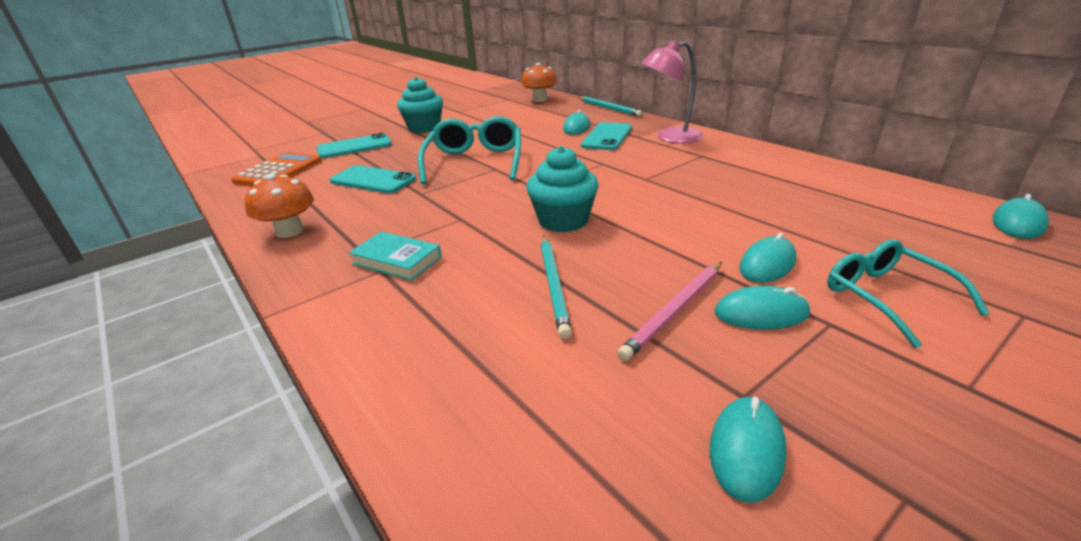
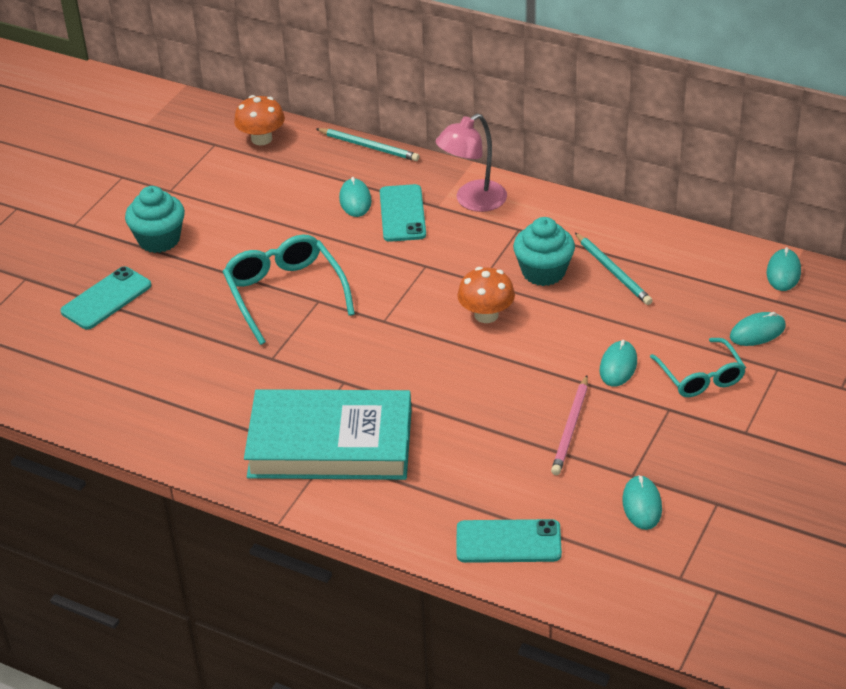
camera: 25 degrees left, 10 degrees up
(278, 171) = (62, 364): orange calculator -> none
(289, 231) = (192, 441): orange mushroom -> orange mushroom (486, 315)
(373, 180) = (198, 352): turquoise phone -> turquoise phone (508, 542)
(397, 260) = (330, 443): turquoise book -> turquoise book, size x2.33
(554, 285) = (475, 430): turquoise pencil -> turquoise pencil (613, 271)
(563, 221) = (439, 360): turquoise cupcake -> turquoise cupcake (543, 272)
(761, 313) = (625, 413): turquoise mouse -> turquoise mouse (757, 332)
(888, 298) = (700, 376): turquoise glasses -> turquoise glasses turned 150 degrees counterclockwise

